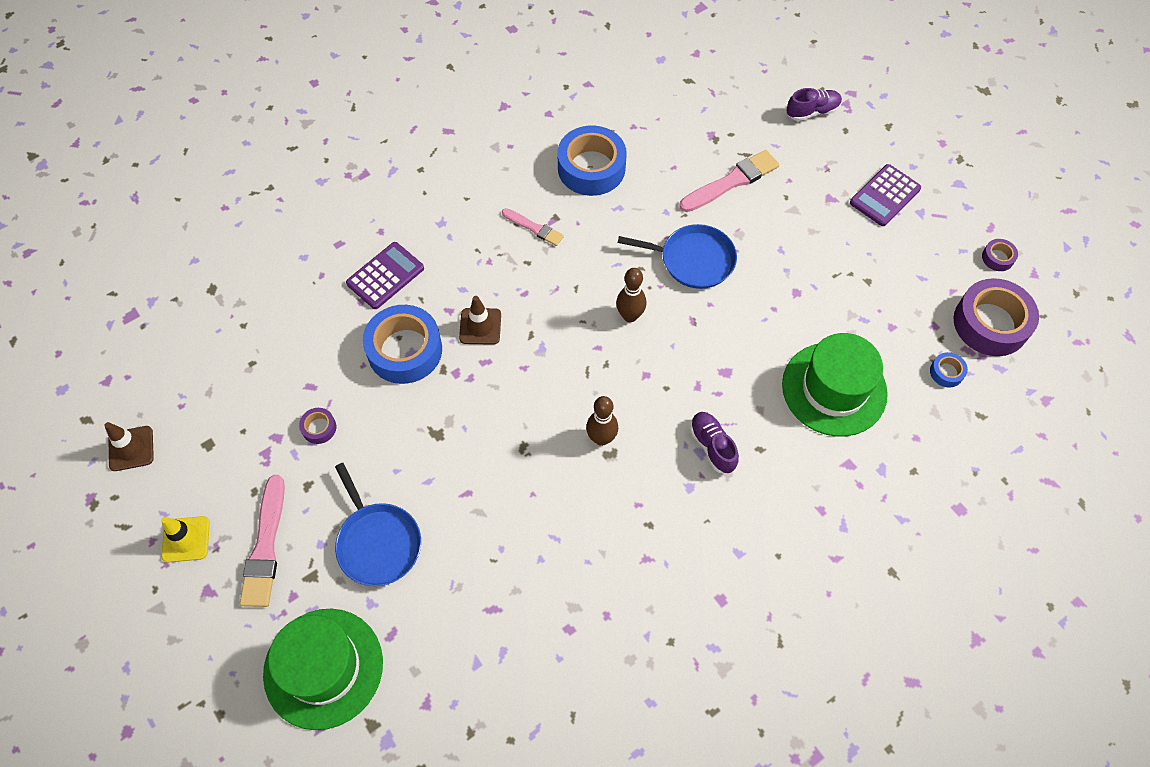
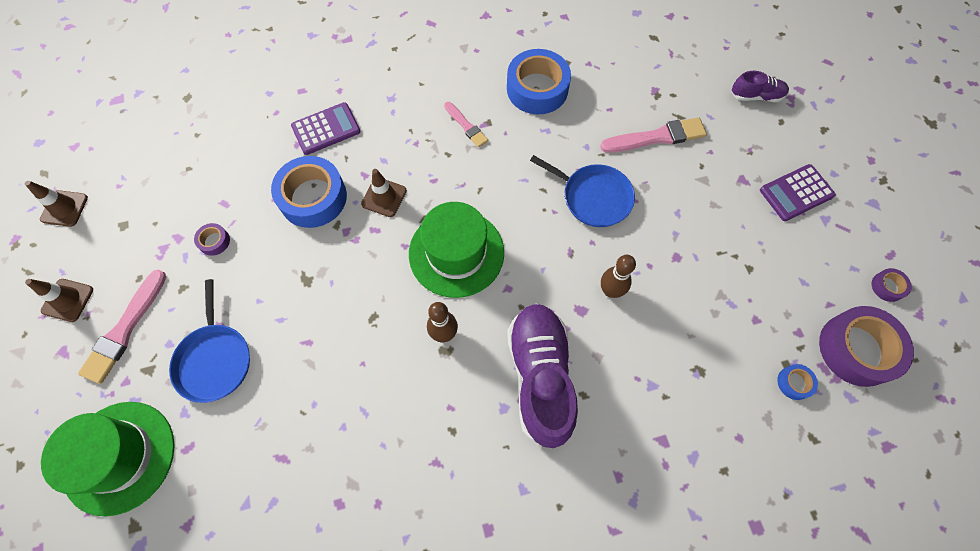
camera: 20 degrees right, 5 degrees up
(186, 539) = (68, 300): yellow traffic cone -> brown traffic cone
(630, 316) = (516, 230): brown bowling pin -> brown bowling pin (610, 291)
(712, 446) = (540, 376): purple shoe -> purple shoe, size x2.06
(834, 389) = (677, 361): green hat -> green hat (456, 253)

